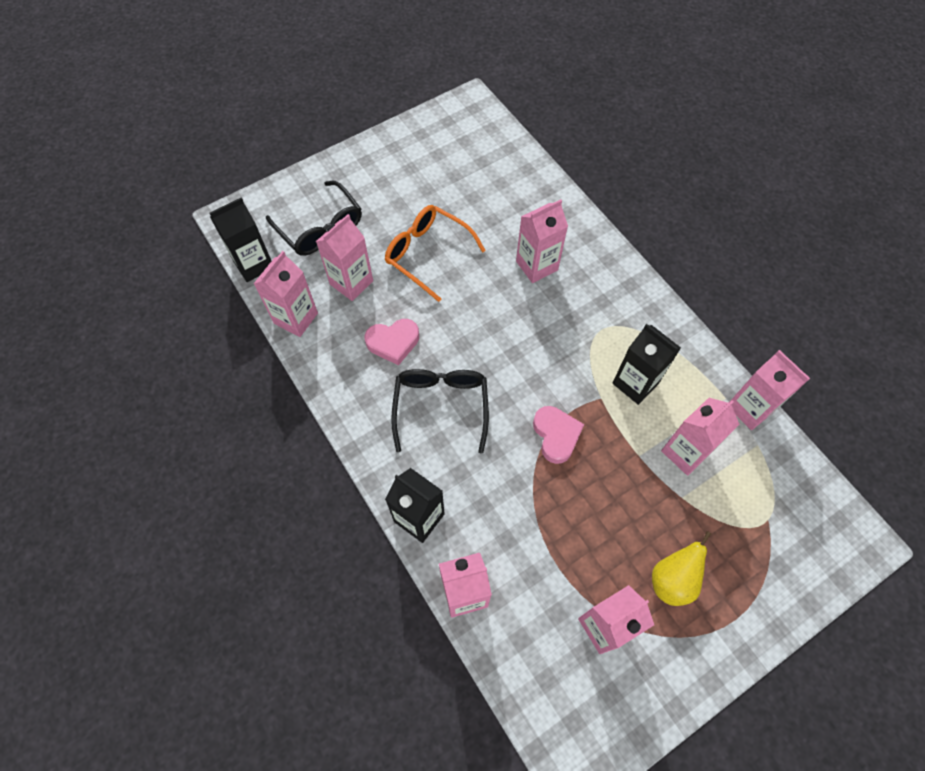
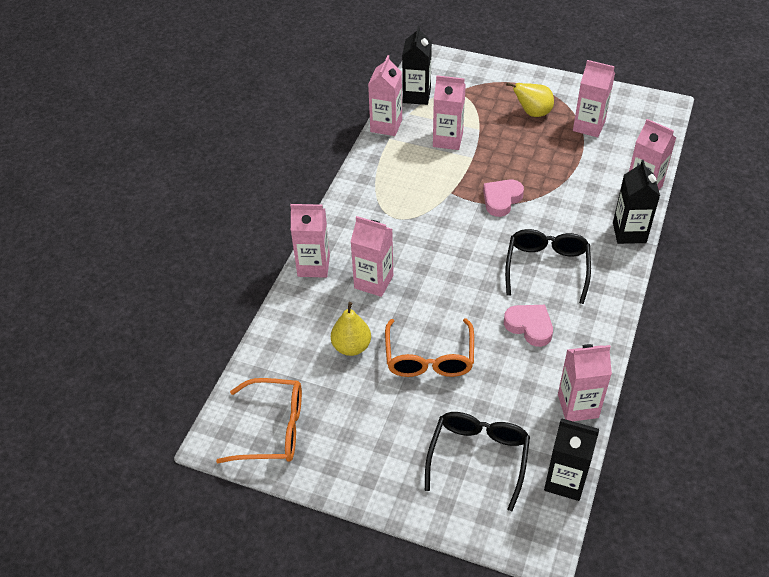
camera: 125 degrees left, 15 degrees down
(351, 282) = (507, 391): pink carton -> pink carton (313, 266)
(441, 406) = (547, 267): black glasses -> black glasses turned 135 degrees clockwise
(452, 133) = (273, 429): none -> orange glasses
(482, 213) = (351, 347): none -> yellow pear
(635, 383) = (422, 182): black carton -> black carton (416, 96)

